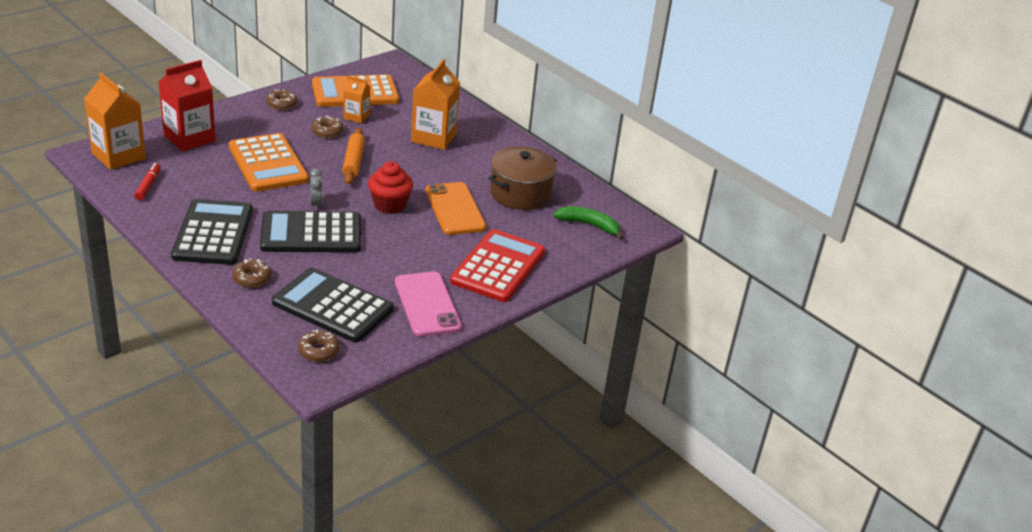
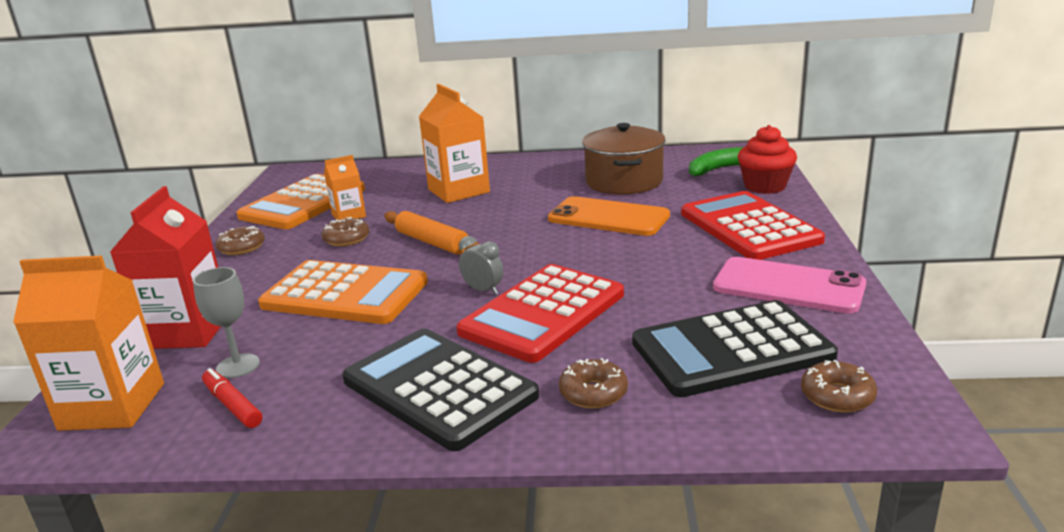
camera: 40 degrees left, 10 degrees down
(176, 169) = (238, 366): none -> grey goblet
(311, 234) = (543, 313): black calculator -> red calculator
(389, 205) = (550, 248): red cupcake -> red cupcake (765, 186)

